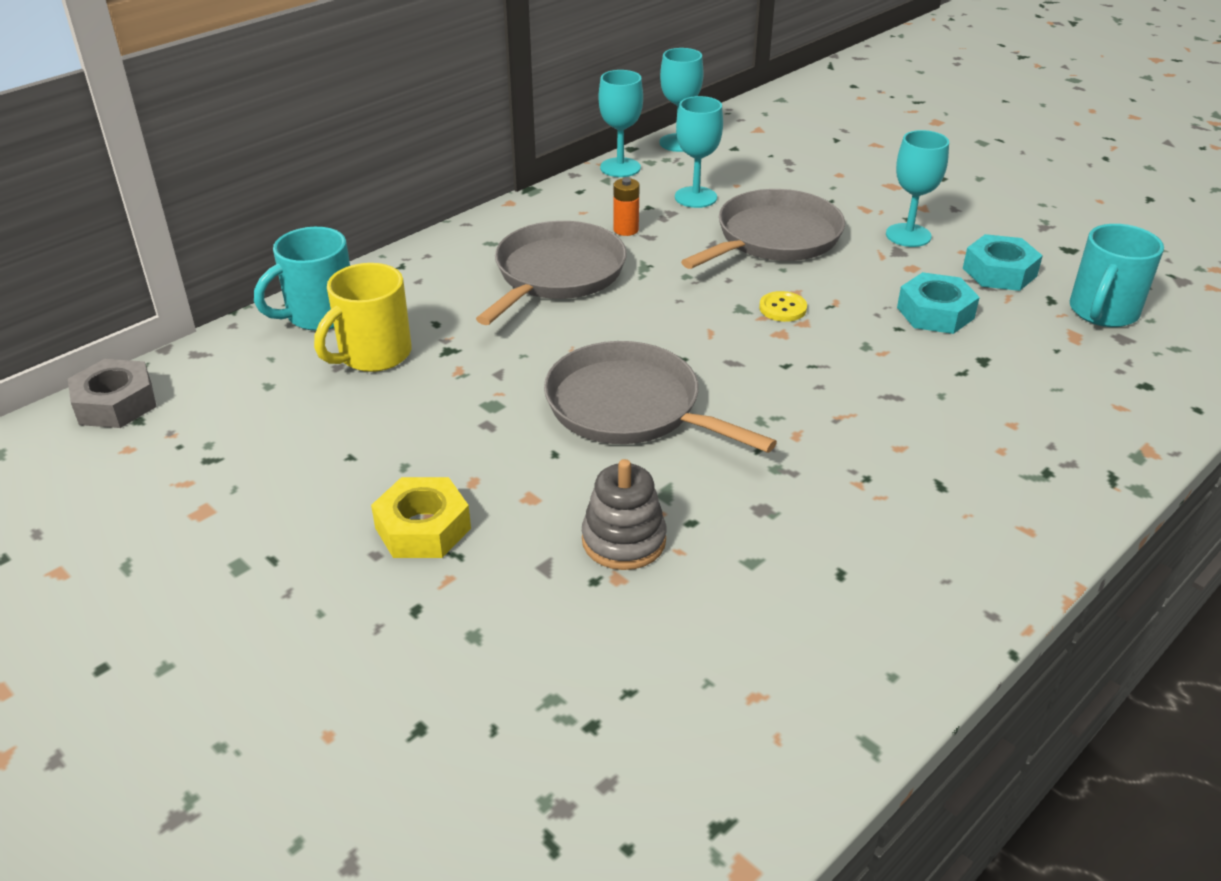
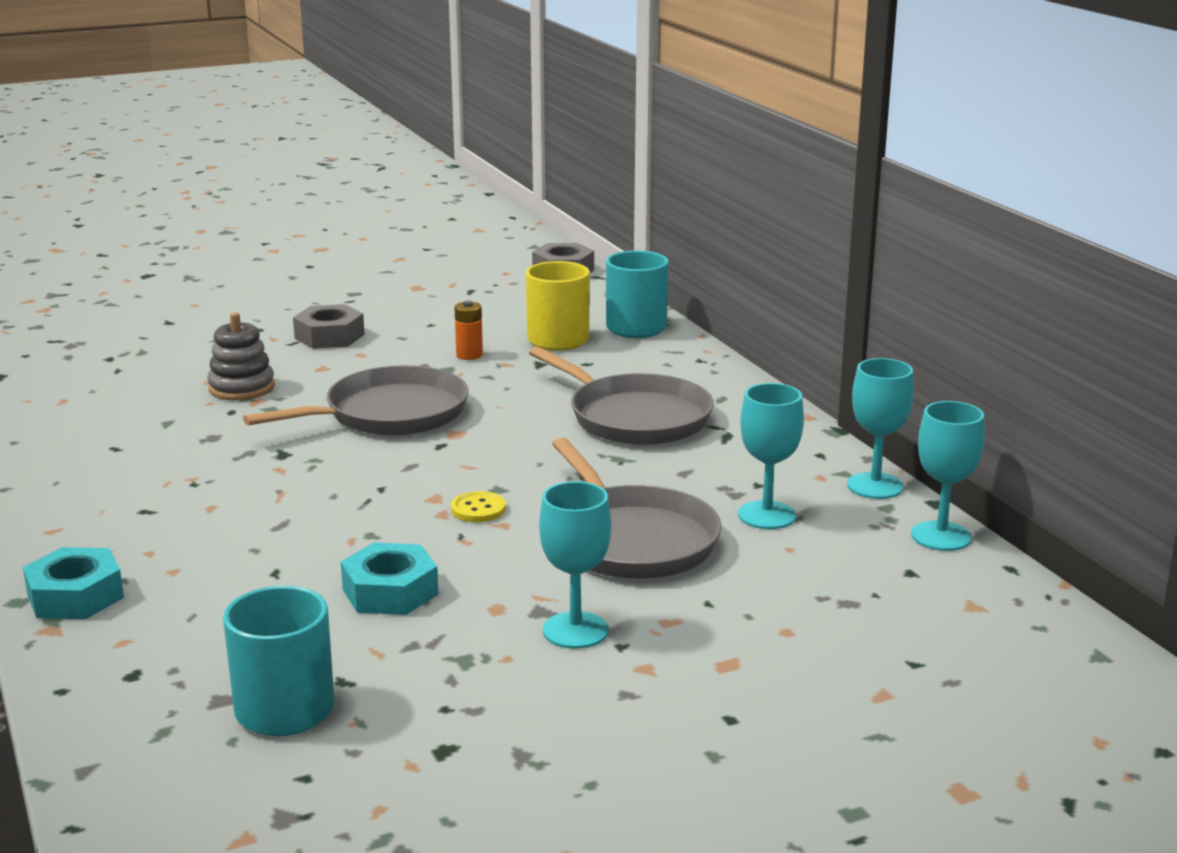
camera: 110 degrees right, 15 degrees down
(423, 528) = (329, 336): yellow nut -> grey nut
(626, 230) = (707, 463): orange battery -> orange battery (469, 355)
(999, 272) = (435, 666): turquoise nut -> turquoise nut (75, 596)

